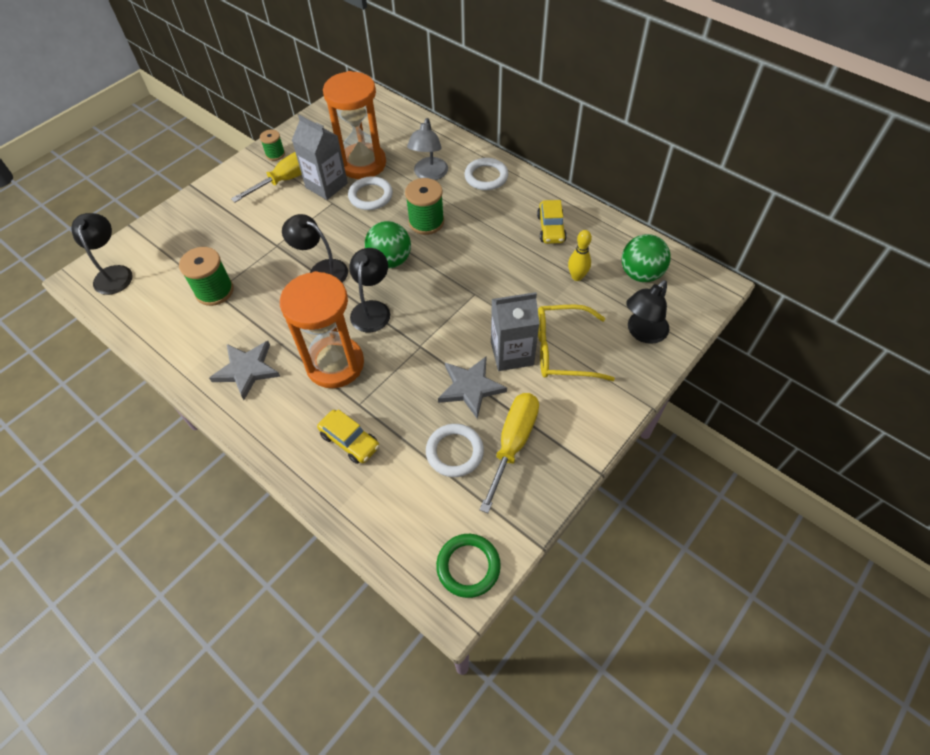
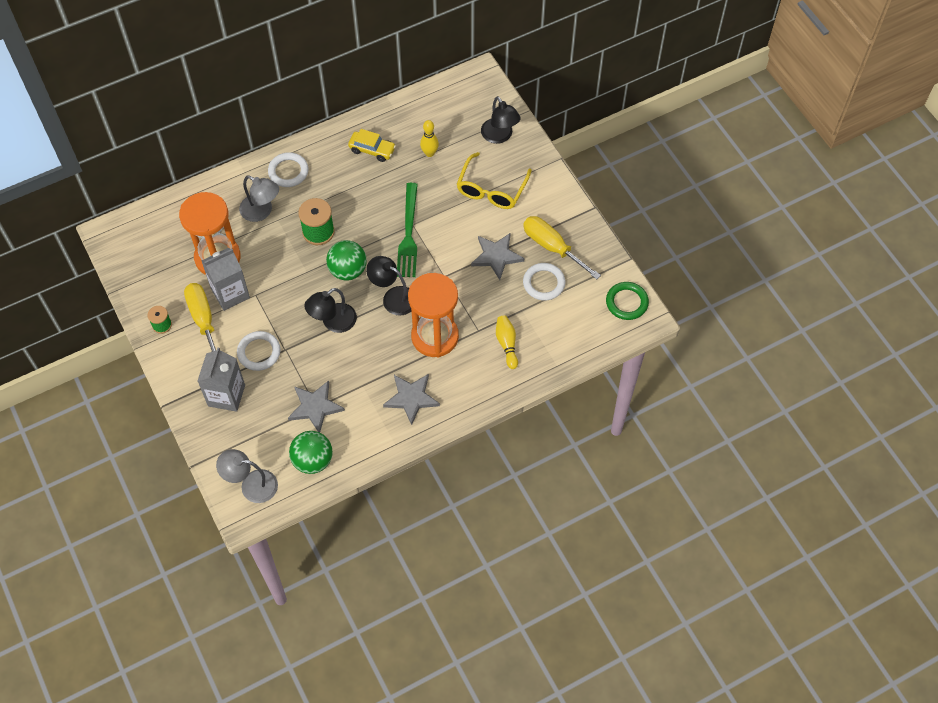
camera: 70 degrees left, 5 degrees up
(114, 273) = (251, 485): black lamp -> grey lamp
(214, 291) = (315, 407): green spool -> grey star
(350, 441) = (507, 344): yellow car -> yellow bowling pin
(370, 196) = (263, 263): white ring -> white ring (259, 352)
(461, 294) = (408, 233): none -> green fork
(512, 353) = (479, 221): grey carton -> grey carton (226, 395)
(641, 274) = (447, 113): green ball -> green ball (313, 460)

